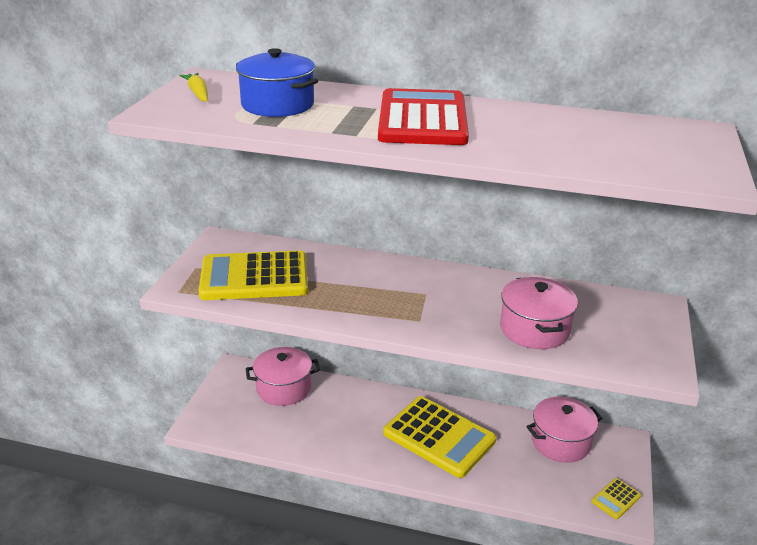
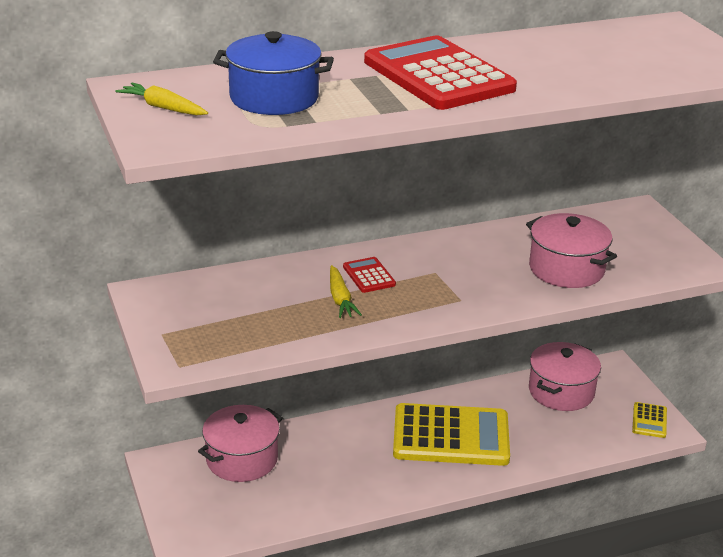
camera: 35 degrees left, 0 degrees up
(254, 277) = (243, 319): yellow calculator -> none
(334, 287) = (340, 299): none -> yellow carrot
(374, 279) = (369, 276): none -> red calculator

